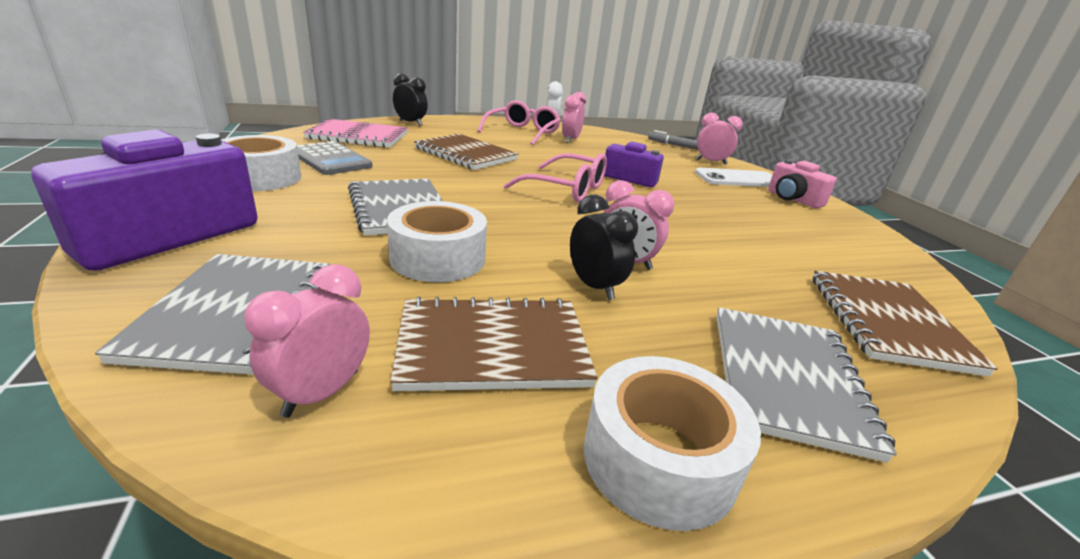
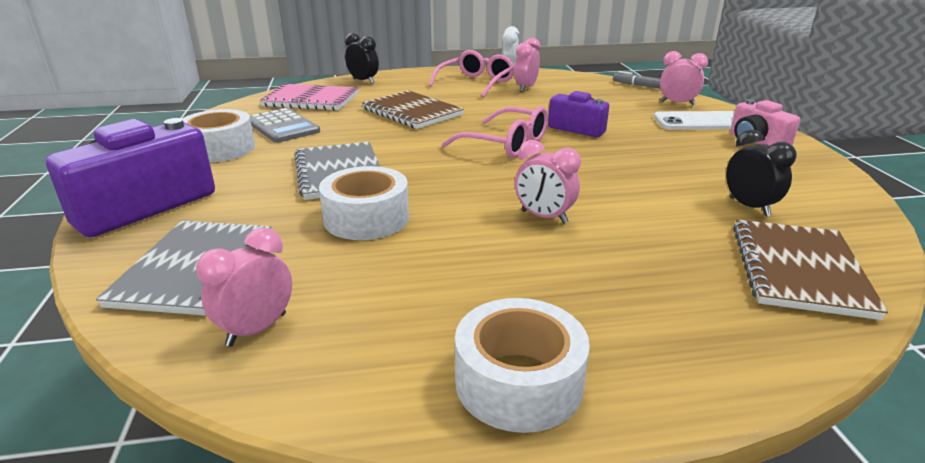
camera: 10 degrees right, 0 degrees up
(492, 347) = (399, 294): brown notebook -> none
(594, 287) = (505, 241): black clock -> black clock (749, 207)
(786, 379) = (664, 321): grey notebook -> none

